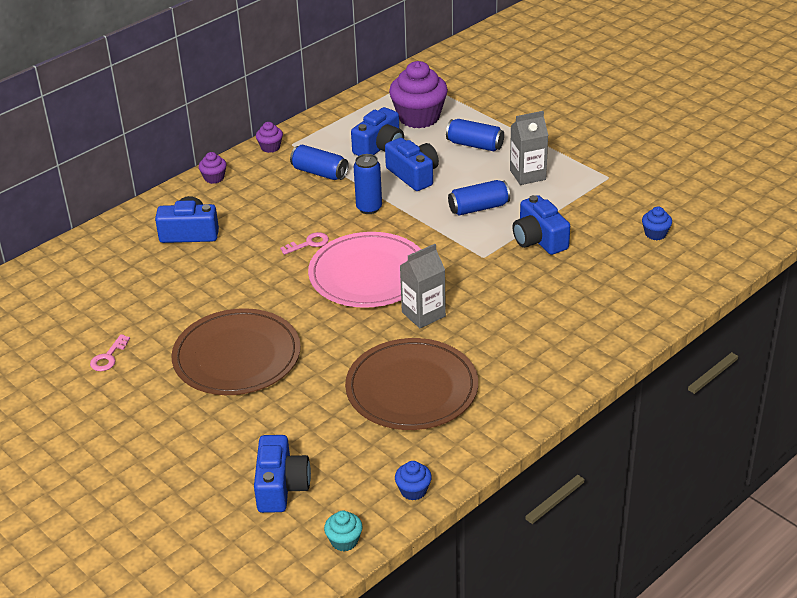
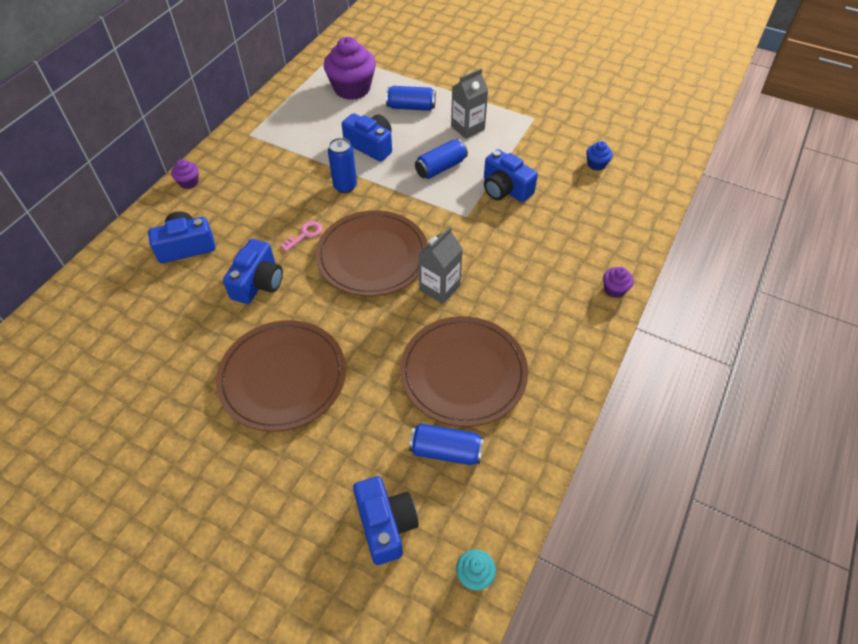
camera: 20 degrees left, 15 degrees up
(108, 357) = (151, 410): pink key -> none
(270, 147) = (231, 141): purple cupcake -> purple cupcake (614, 289)
(319, 173) = (286, 159): blue can -> blue can (446, 451)
(368, 274) = (372, 256): pink plate -> brown plate
(380, 147) = (330, 123): blue camera -> blue camera (258, 282)
(413, 490) = (514, 492): blue cupcake -> none

